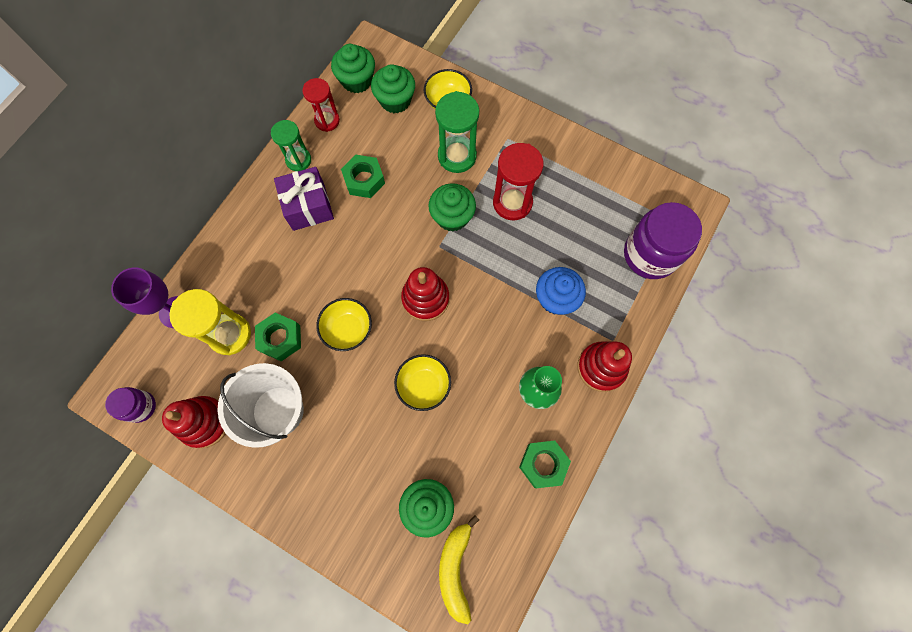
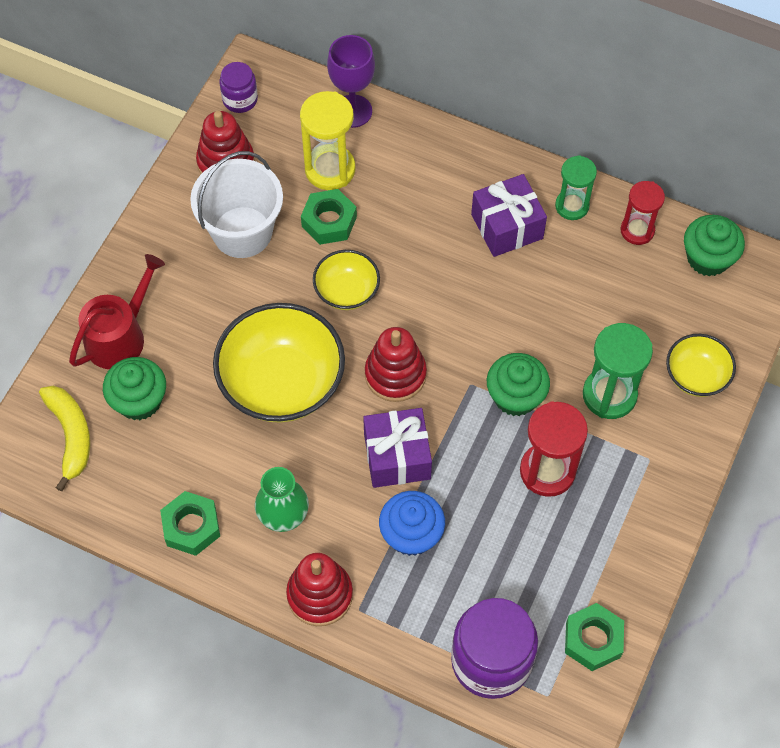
camera: 85 degrees right, 10 degrees down
(364, 180) = (555, 285): green nut -> green nut (593, 640)
(364, 522) = (120, 336): none -> red watering can
(395, 100) = (685, 309): green cupcake -> none
(423, 385) = (282, 383): yellow bowl -> yellow bowl, size x1.87
(455, 568) = (71, 436): yellow banana -> yellow banana turned 75 degrees clockwise
(494, 303) = (397, 456): none -> purple gift

